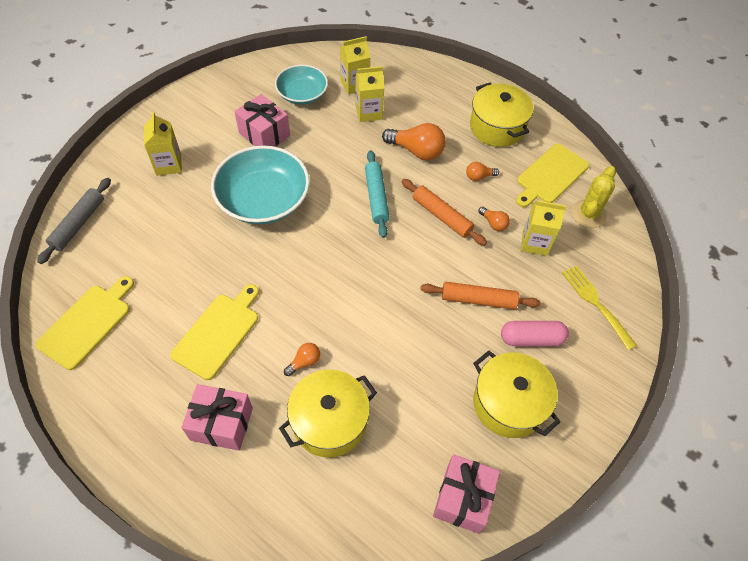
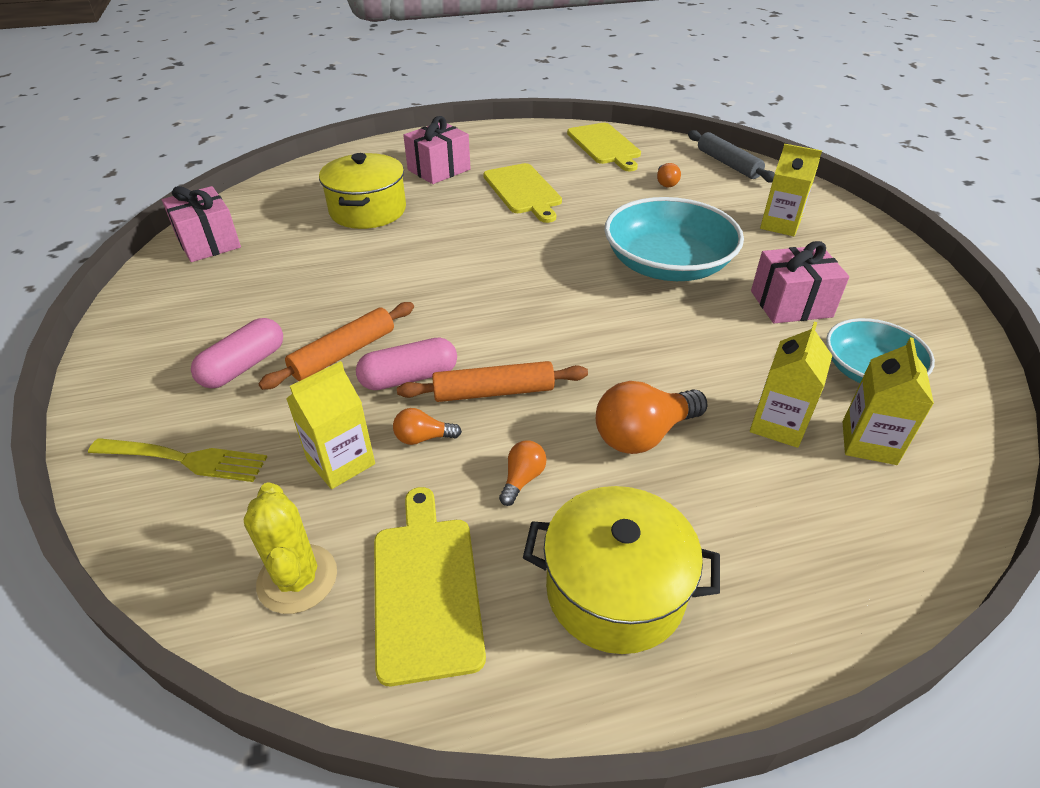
camera: 130 degrees right, 15 degrees down
(304, 362) = (437, 218): orange light bulb -> orange light bulb (666, 183)
(376, 197) = (587, 348): turquoise rolling pin -> none
(466, 256) = (409, 377): none -> pink capsule
(508, 403) = (221, 308): yellow pot -> none

